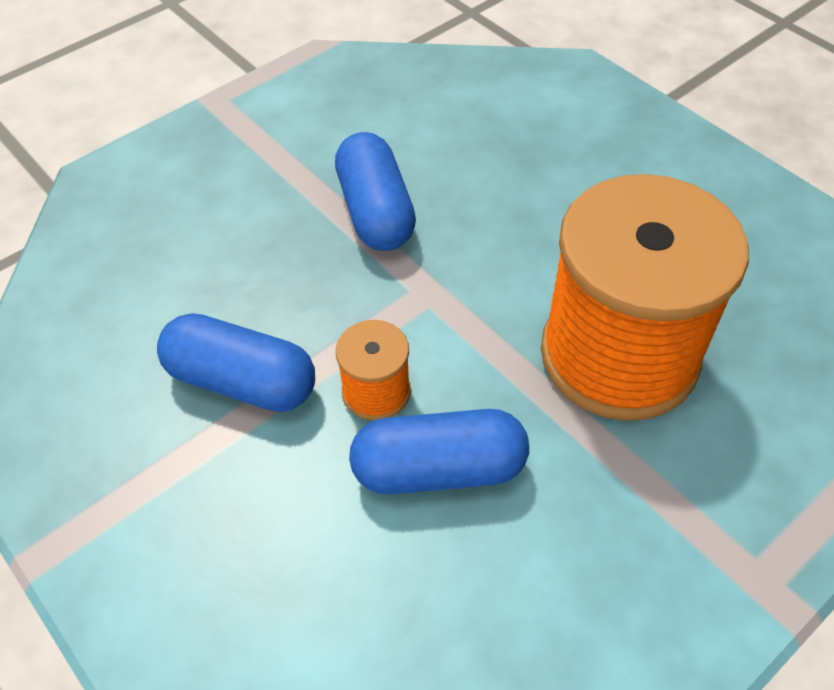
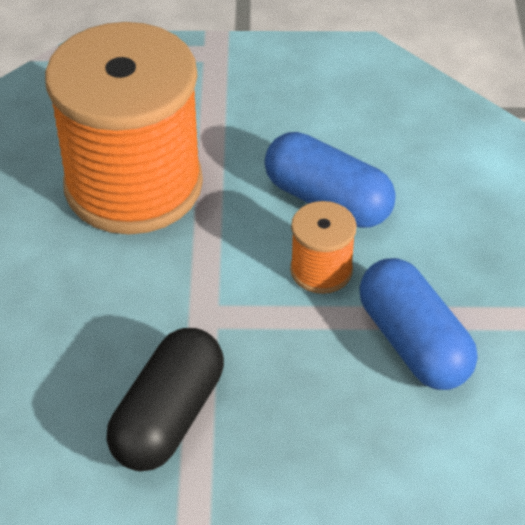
camera: 140 degrees left, 5 degrees down
(376, 211) = (168, 417): blue capsule -> black capsule

